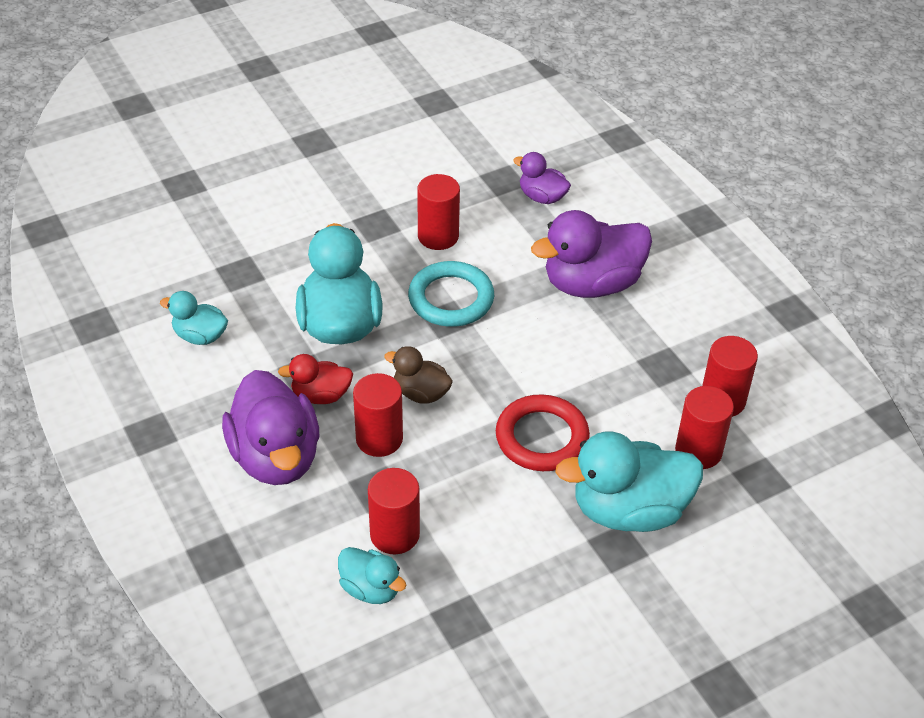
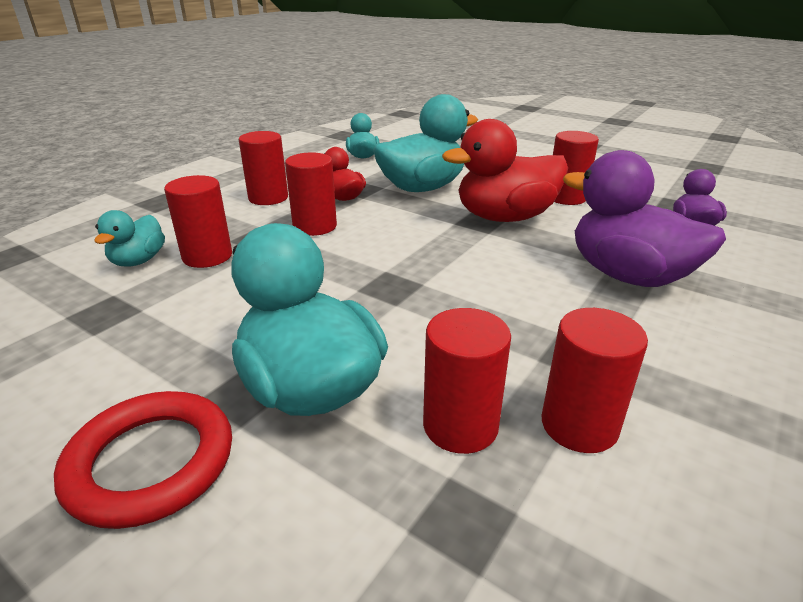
camera: 65 degrees right, 15 degrees down
(276, 457) = (268, 198): purple duck -> red cylinder
(421, 393) = (382, 230): brown duck -> none
(451, 299) = (505, 217): turquoise ring -> red duck
(542, 437) = (380, 299): red ring -> red ring (151, 462)

